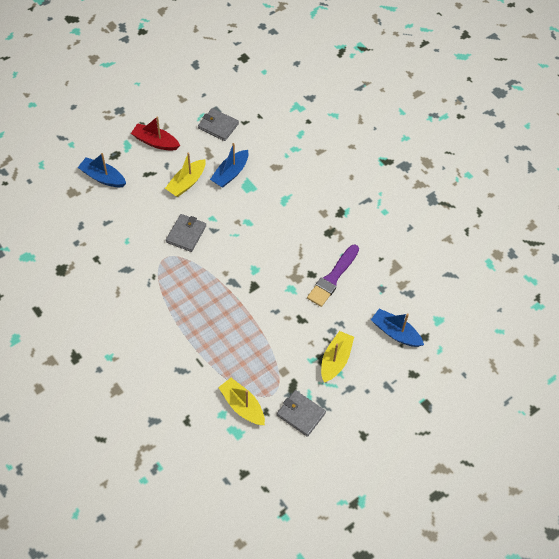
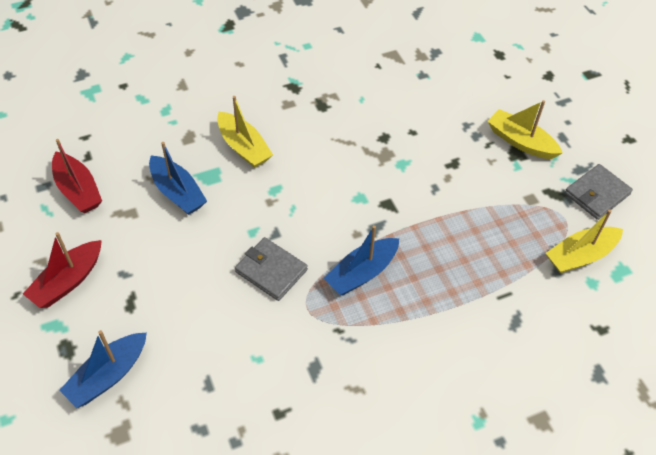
camera: 75 degrees left, 5 degrees down
(187, 183) = (172, 252): yellow boat -> yellow boat (243, 147)
(218, 126) = (78, 190): grey wallet -> red boat
(333, 278) = (395, 117): purple brush -> none
(395, 332) = (489, 77): blue boat -> blue boat (362, 273)

